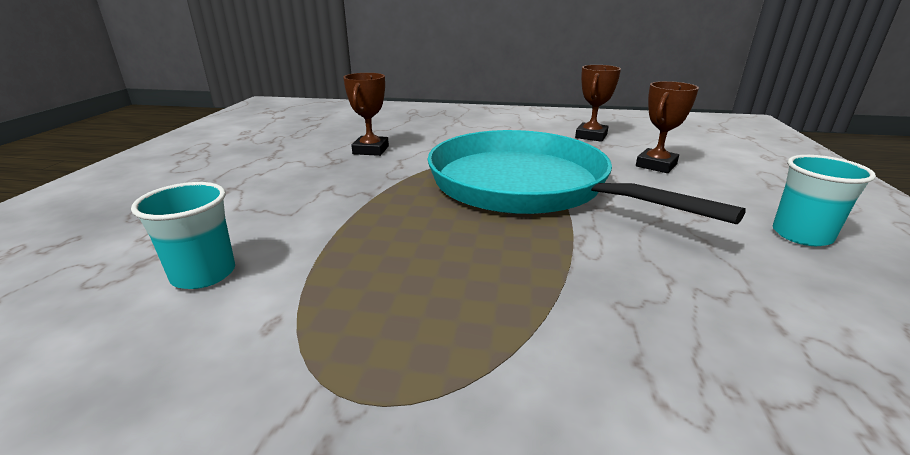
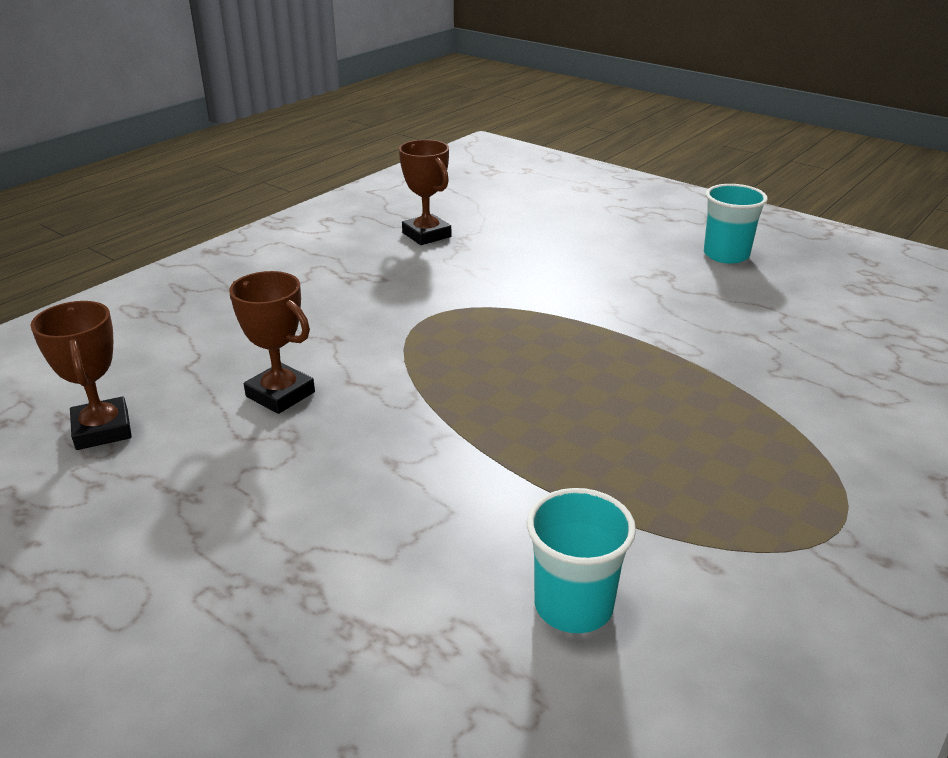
camera: 60 degrees left, 5 degrees up
(526, 185) = (526, 326): turquoise pan -> none
(656, 165) = (546, 241): brown trophy -> brown trophy (102, 430)

